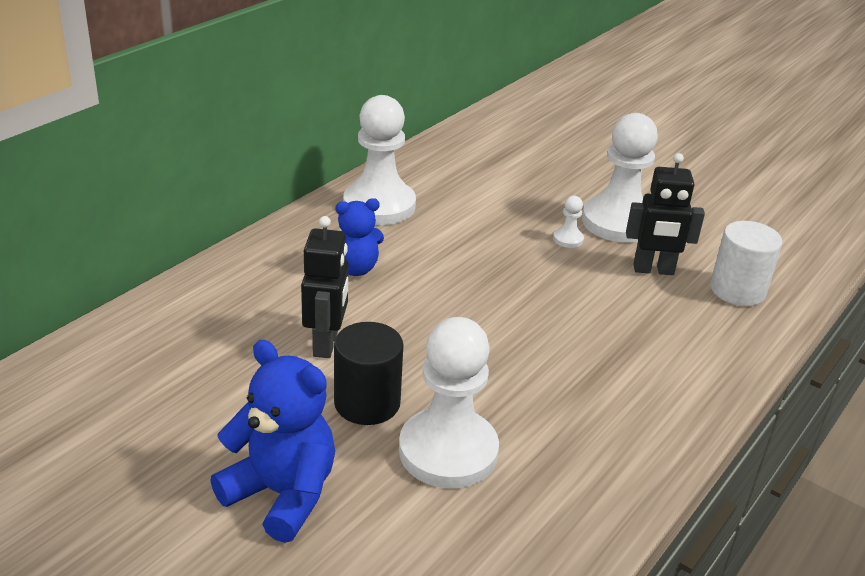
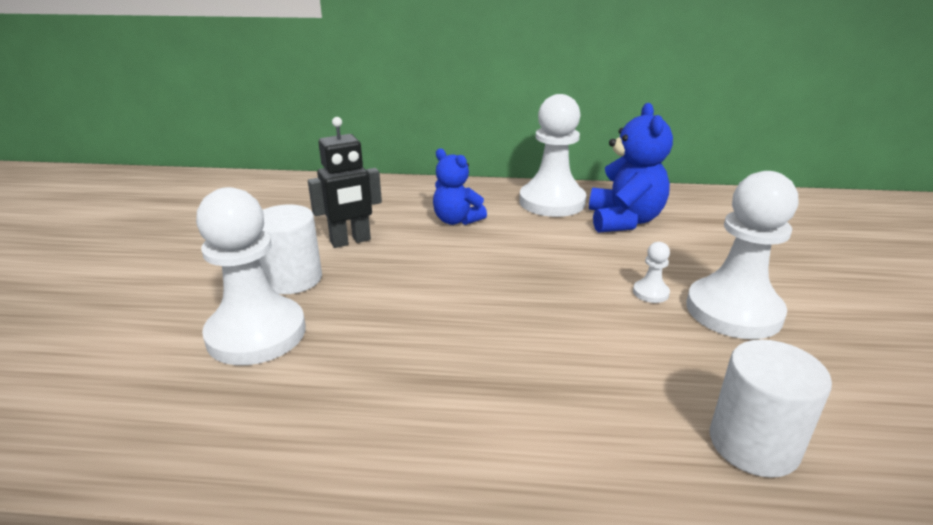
camera: 60 degrees right, 5 degrees down
(282, 494) = (163, 283): blue teddy bear -> blue teddy bear (624, 221)
(367, 403) = (292, 279): black cylinder -> white cylinder
(653, 270) = (685, 361): black robot -> none

